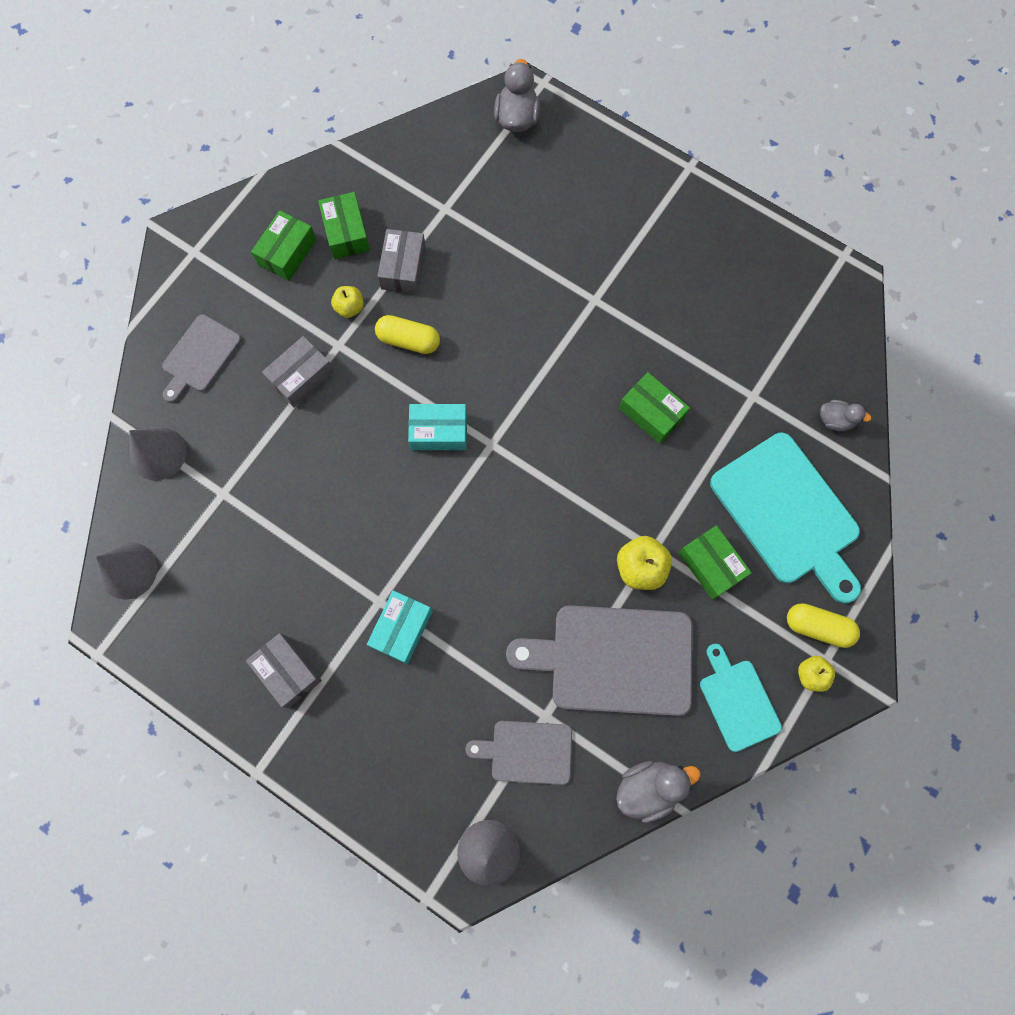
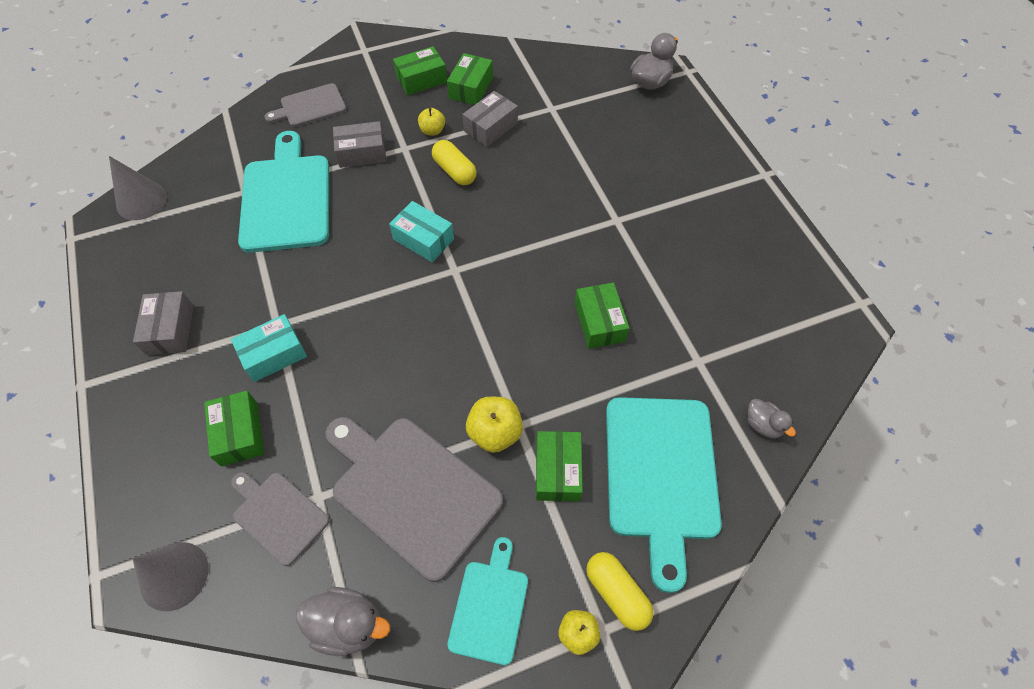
camera: 35 degrees right, 15 degrees down
(158, 453) = (230, 145): grey cone -> none
(272, 473) = (286, 198): none -> turquoise cutting board
(436, 714) = (239, 433): none -> green box

